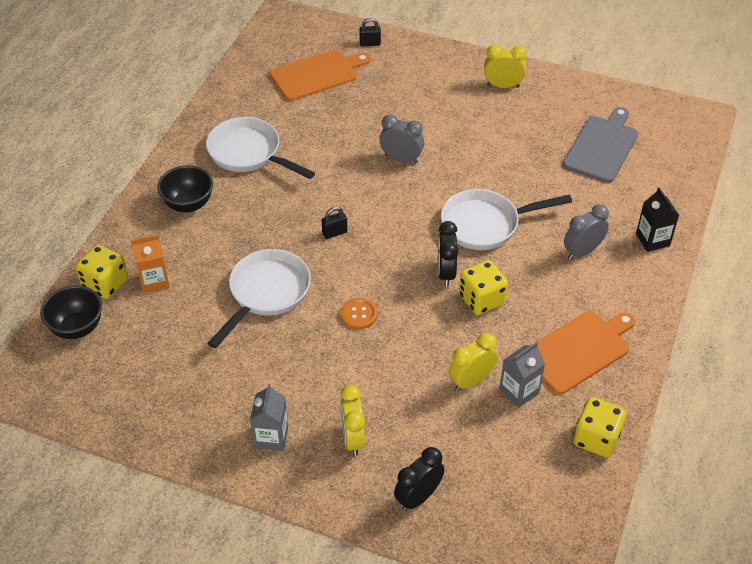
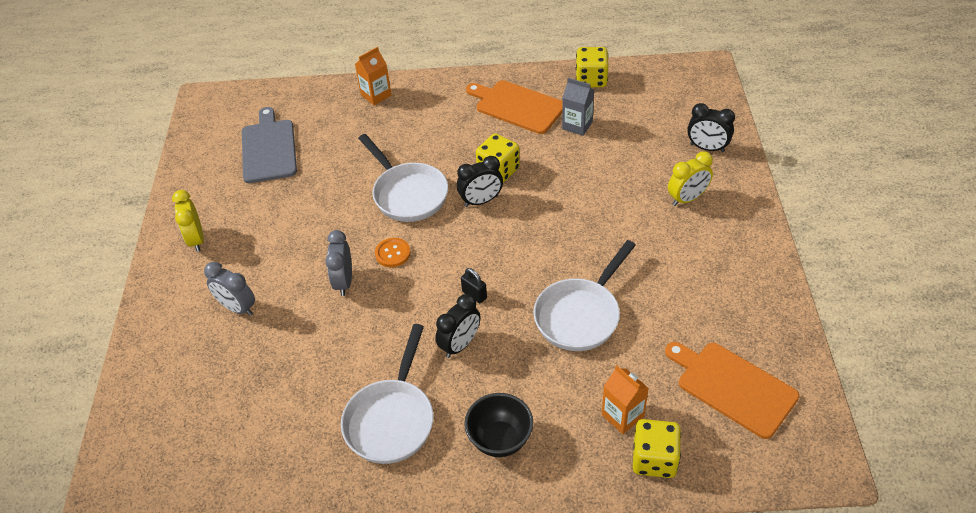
camera: 110 degrees left, 0 degrees up
(77, 328) = (723, 452): black bowl -> none
(266, 293) = (580, 315): white pan -> white pan turned 60 degrees counterclockwise
(271, 437) = (724, 247): grey carton -> none
(289, 209) = (460, 345): none -> black clock
(317, 75) = (223, 412): orange cutting board -> orange cutting board (733, 387)
(359, 314) = (563, 240): orange button -> orange button (392, 253)
(370, 43) = (146, 382): black padlock -> none
(471, 381) = (585, 152): yellow clock -> none
(582, 251) = (410, 129): grey clock -> grey clock (237, 308)
(602, 147) = (269, 148): grey cutting board -> grey cutting board turned 75 degrees clockwise
(652, 240) = (376, 95): black carton -> orange carton

